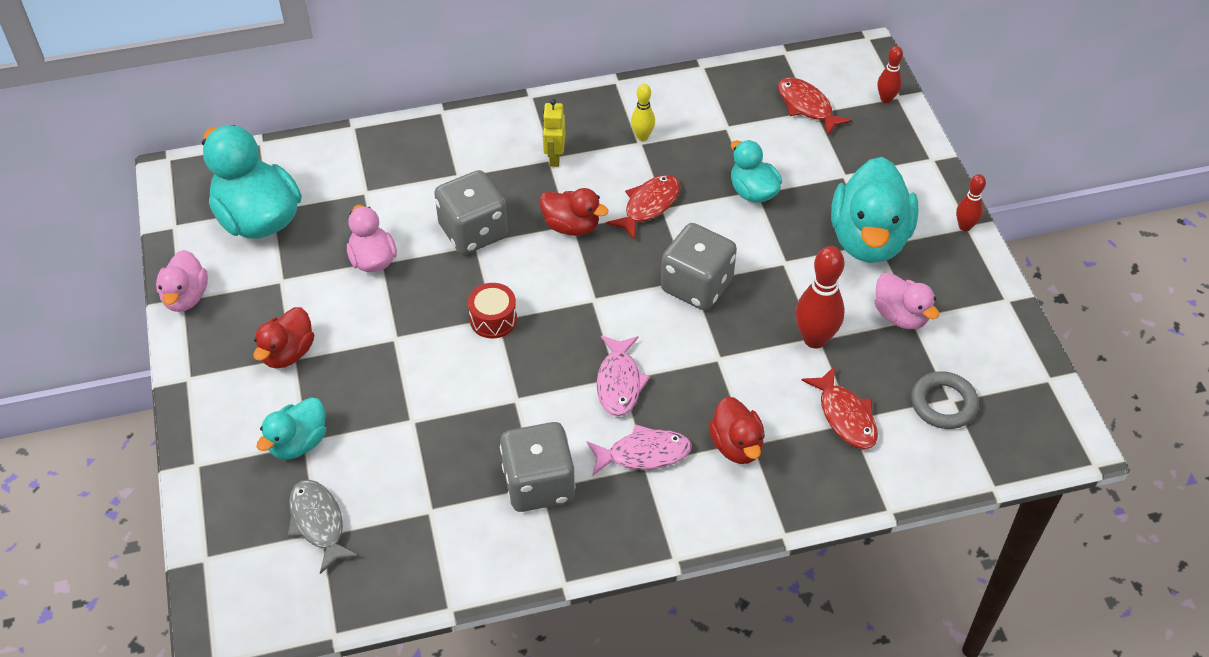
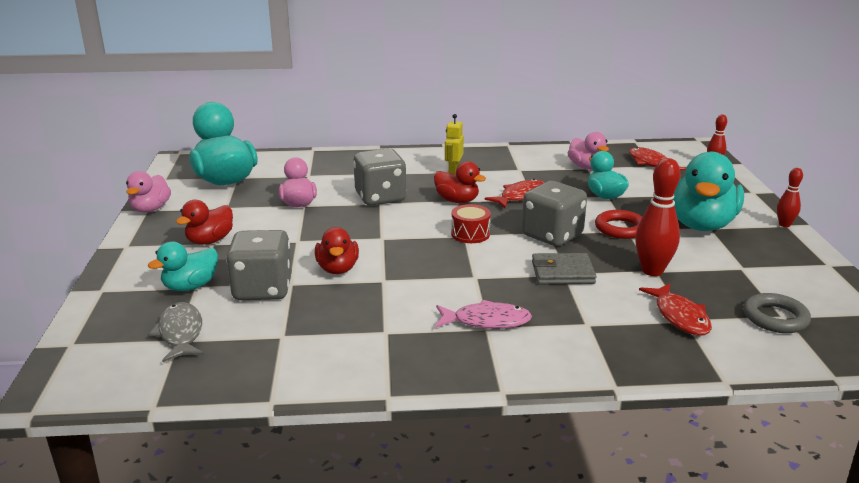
camera: 10 degrees right, 25 degrees down
(493, 319) = (380, 238): red drum -> red drum (470, 234)
(539, 484) = (385, 330): grey dice -> grey dice (263, 289)
(619, 382) = (475, 279): pink fish -> none
(642, 136) = (522, 167): yellow bowling pin -> none
(715, 356) = (562, 272): none -> grey wallet
(736, 445) = (574, 324): red duck -> red duck (337, 269)
(775, 260) = (620, 228): none -> red ring
(900, 316) = (730, 265): pink duck -> pink duck (586, 167)

